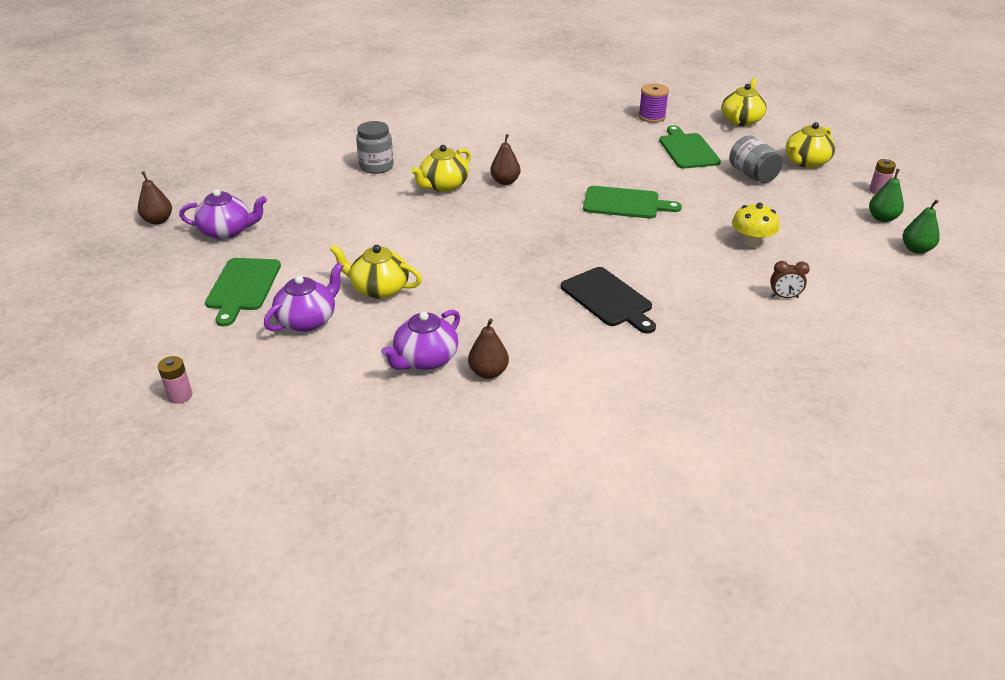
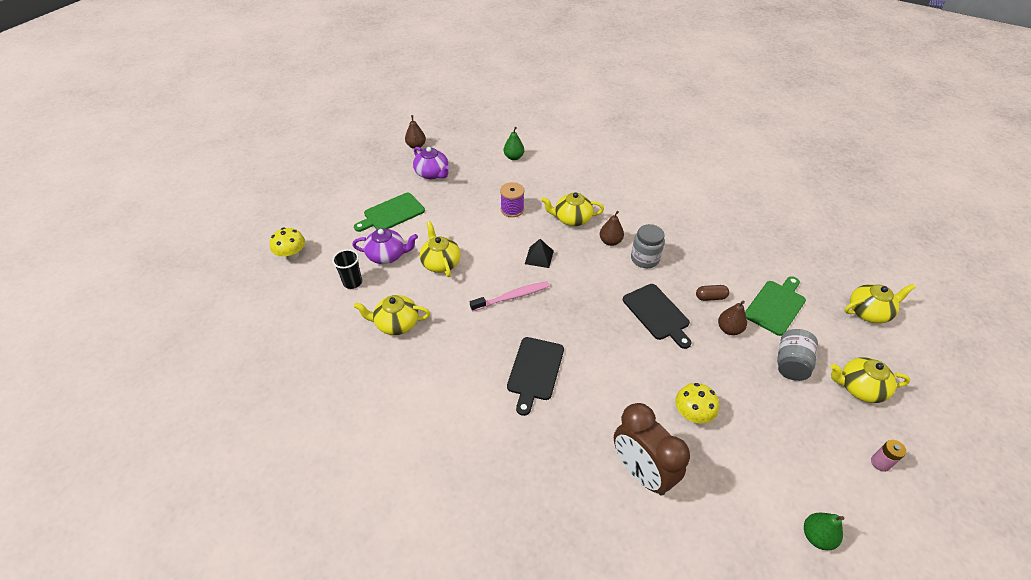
camera: 50 degrees right, 10 degrees up
(180, 396) = (292, 254): pink battery -> yellow mushroom
(311, 365) = (352, 282): none -> black cup
(376, 166) = (557, 180): grey jar -> grey jar (645, 259)
(425, 359) = (396, 323): purple teapot -> yellow teapot
(465, 227) = (539, 257): none -> black pyramid
(488, 372) = (408, 358): brown pear -> brown pear (729, 329)
(495, 267) = (512, 297): none -> pink toothbrush
(624, 203) = (657, 313): green cutting board -> black cutting board
(640, 171) = (710, 297): none -> brown capsule
(652, 117) = (796, 259): purple spool -> purple spool (512, 209)
(784, 297) = (641, 472): brown clock -> brown clock, size x2.41
(882, 218) = (837, 487): green pear -> green pear (513, 157)

